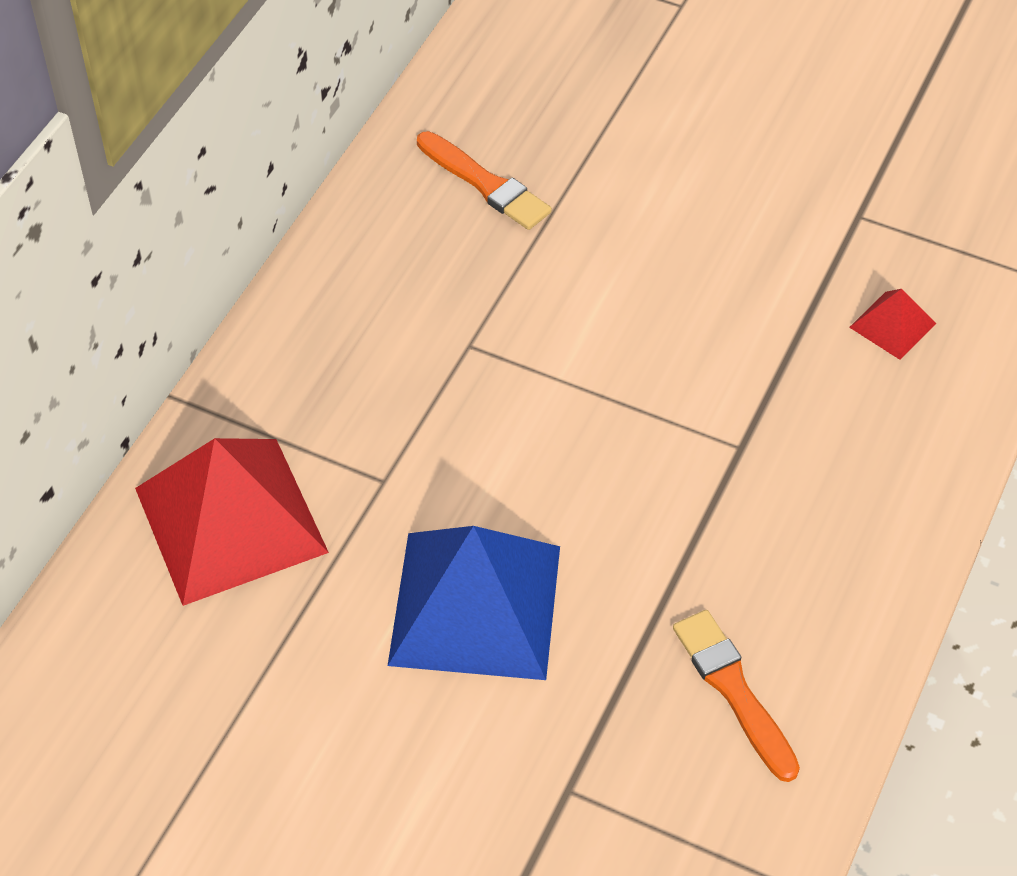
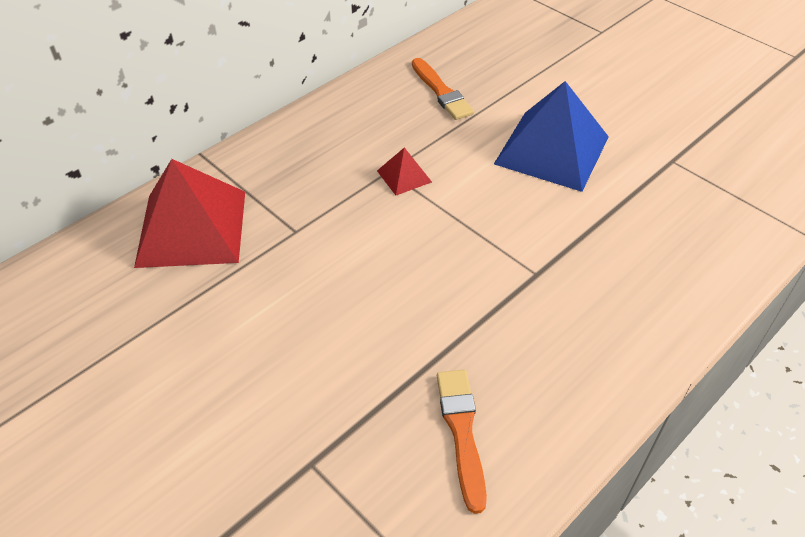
camera: 20 degrees right, 5 degrees down
(475, 604) = (312, 320): blue pyramid -> blue pyramid (552, 150)
(892, 325) = (672, 228): red pyramid -> red pyramid (404, 176)

